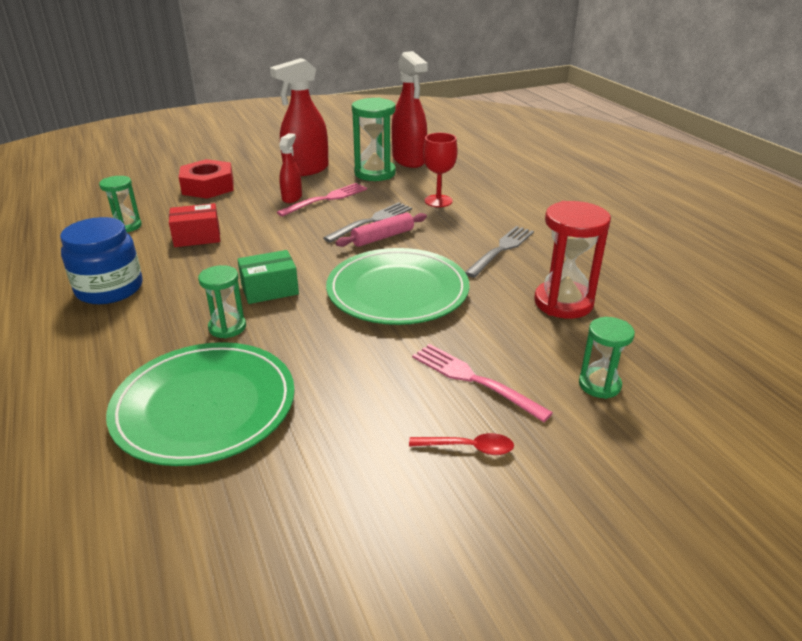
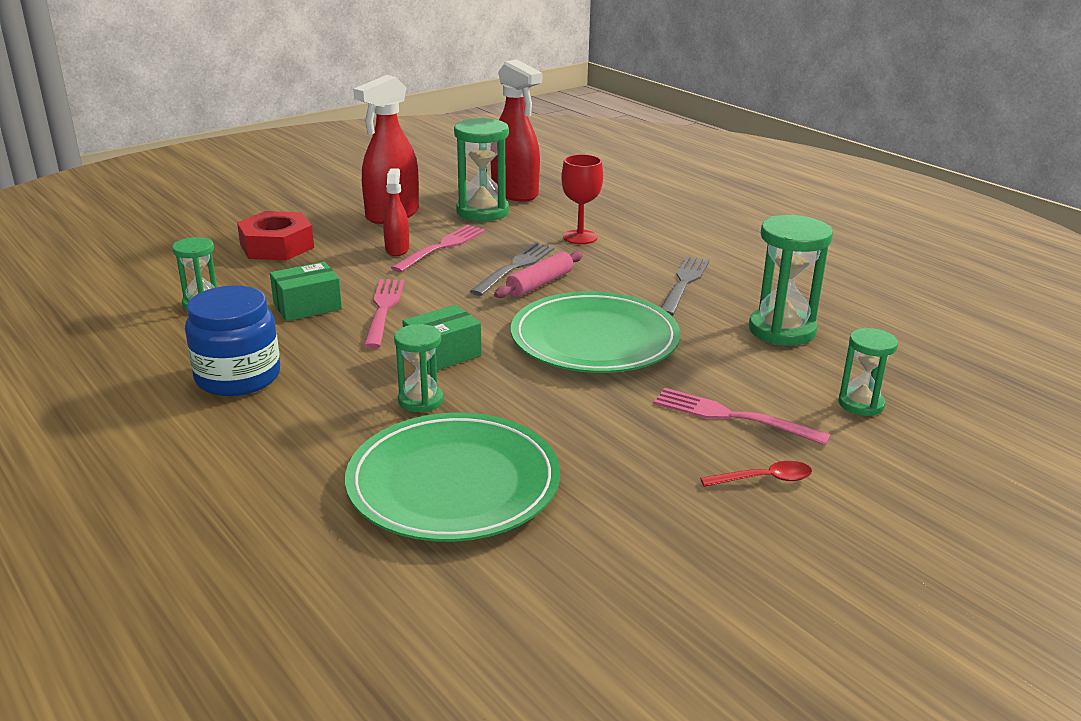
camera: 15 degrees left, 5 degrees down
(197, 237) = (307, 306): red box -> green box
(250, 246) = (383, 310): none -> pink fork
(563, 303) = (782, 330): red hourglass -> green hourglass

